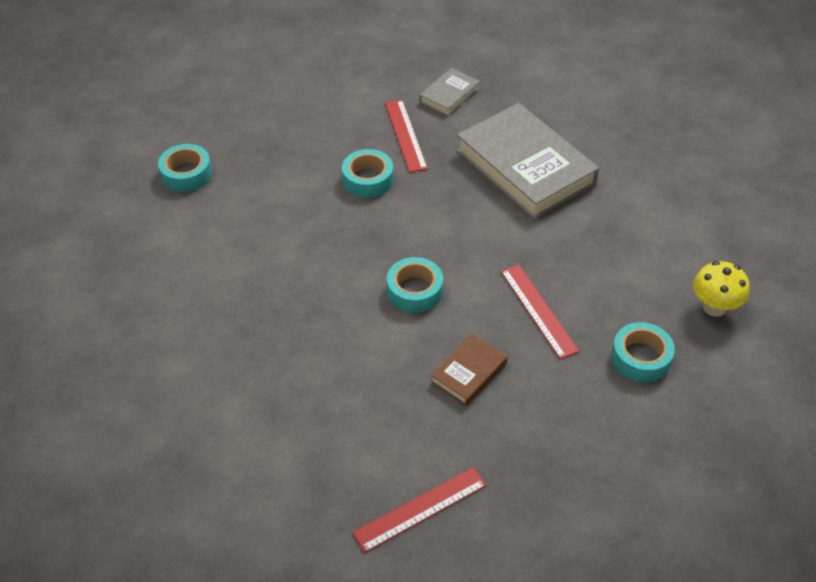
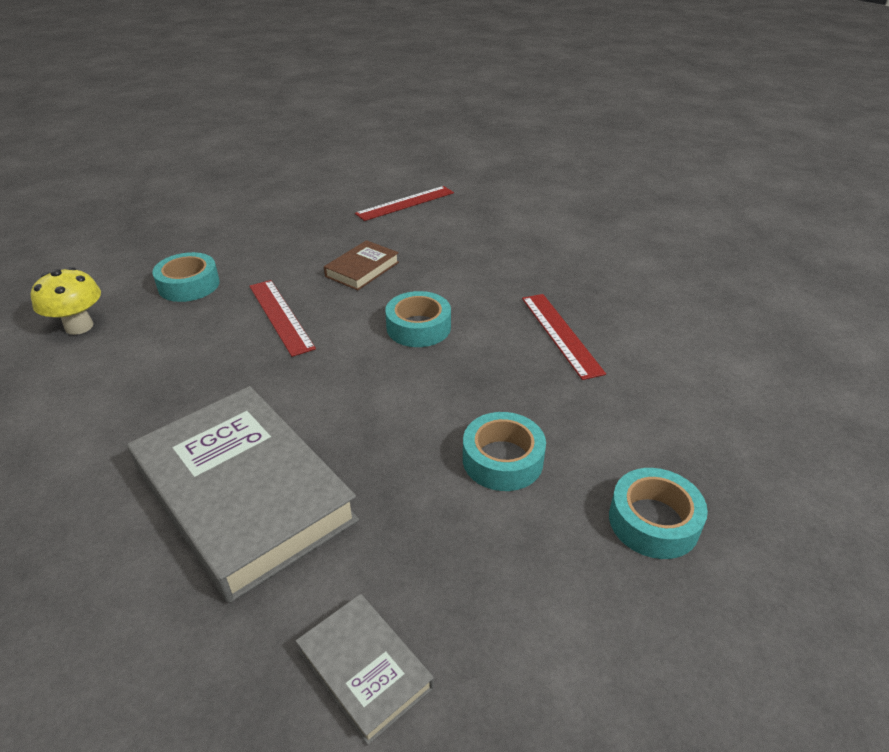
camera: 175 degrees right, 10 degrees down
(186, 174) = (790, 455): turquoise tape -> turquoise tape (653, 521)
(405, 135) = (452, 550): red ruler -> red ruler (560, 334)
(449, 95) = (365, 669): grey book -> grey book turned 75 degrees counterclockwise

